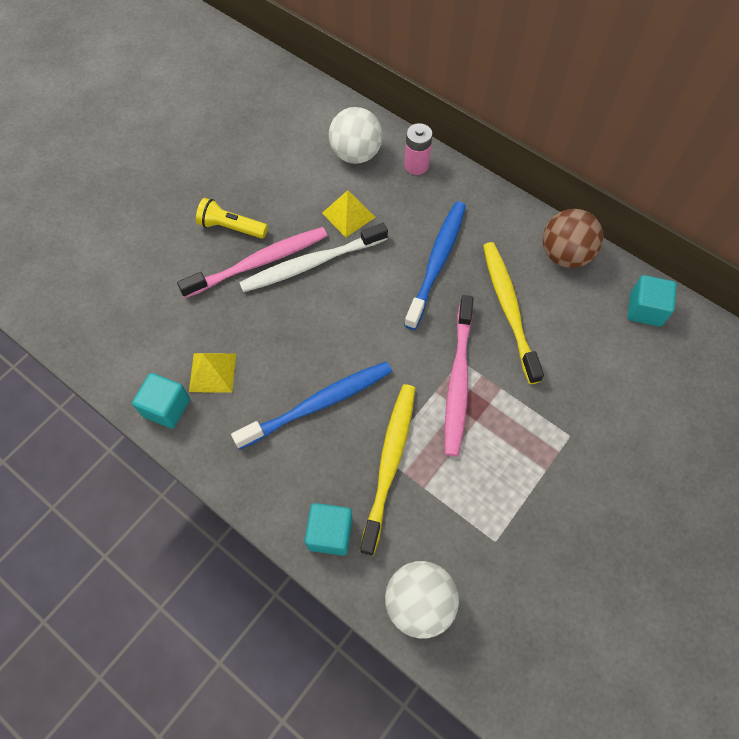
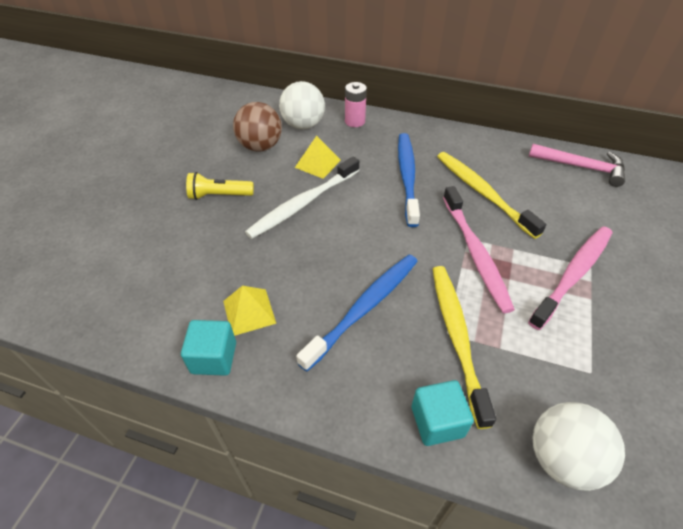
camera: 20 degrees left, 15 degrees down
(260, 262) = (256, 214): pink toothbrush -> pink toothbrush (573, 274)
(565, 255) = (500, 149): brown ball -> brown ball (260, 146)
(645, 309) = (581, 167): turquoise cube -> pink hammer

